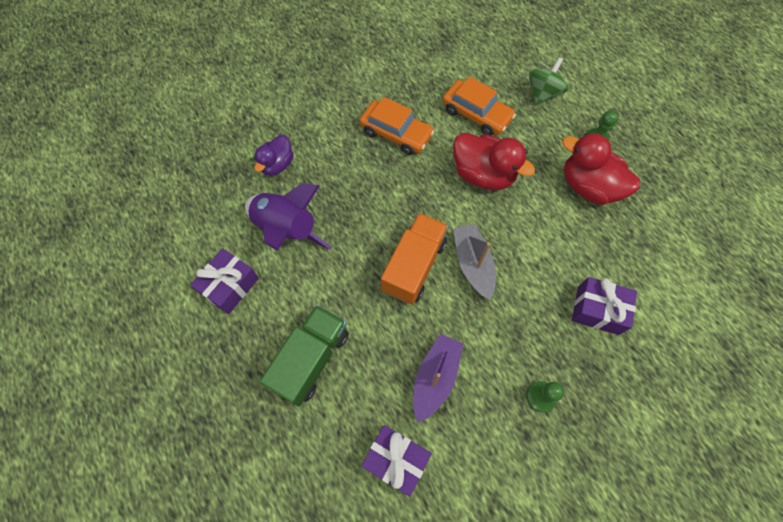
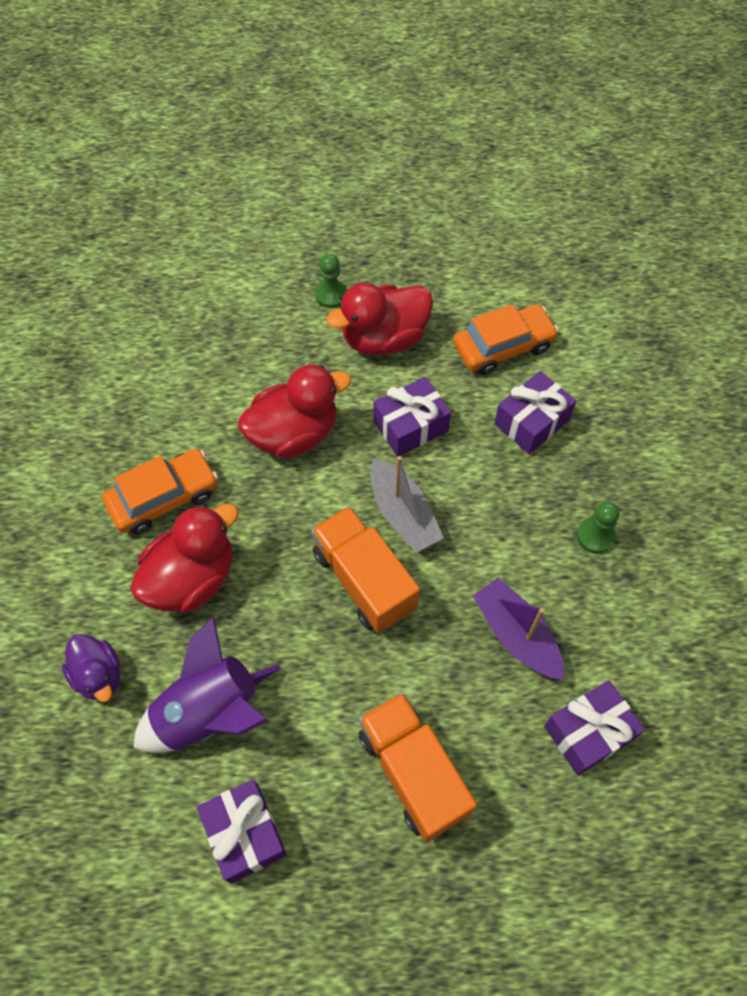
camera: 60 degrees left, 5 degrees down
(311, 359) = (413, 772): green truck -> orange truck
(358, 175) = (192, 578): none -> red duck
(473, 264) = (402, 514): grey boat -> grey boat turned 135 degrees counterclockwise
(476, 114) = (206, 391): orange car -> orange car (503, 347)
(537, 236) = (410, 426): none -> purple gift
(543, 93) = (231, 306): green spinning top -> none

